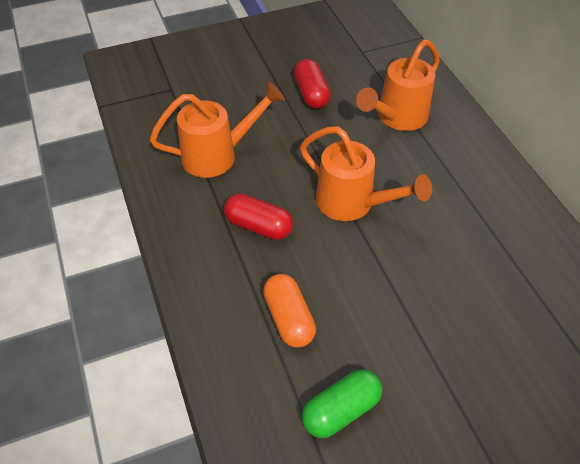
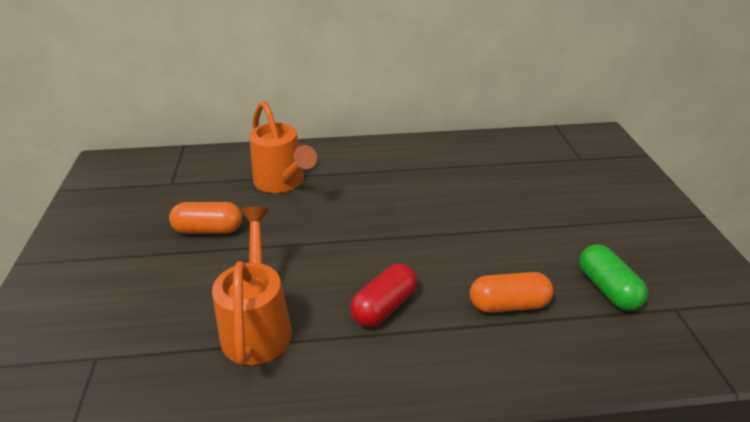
camera: 75 degrees left, 15 degrees down
(311, 94) = (208, 230): red capsule -> orange capsule
(352, 203) = (378, 233): orange watering can -> none

